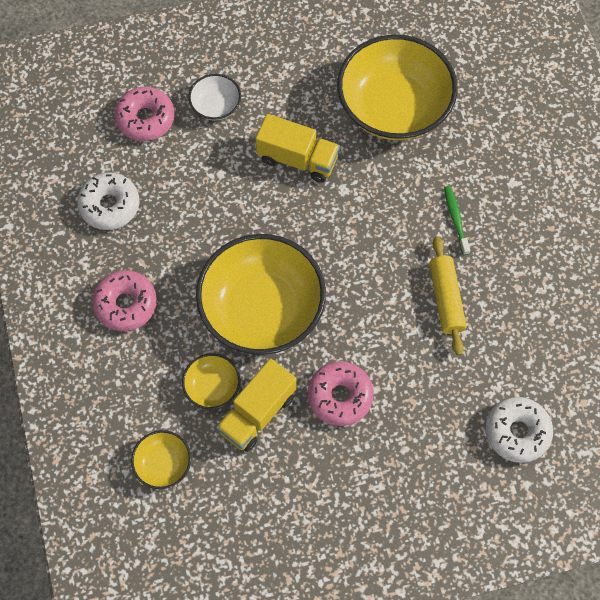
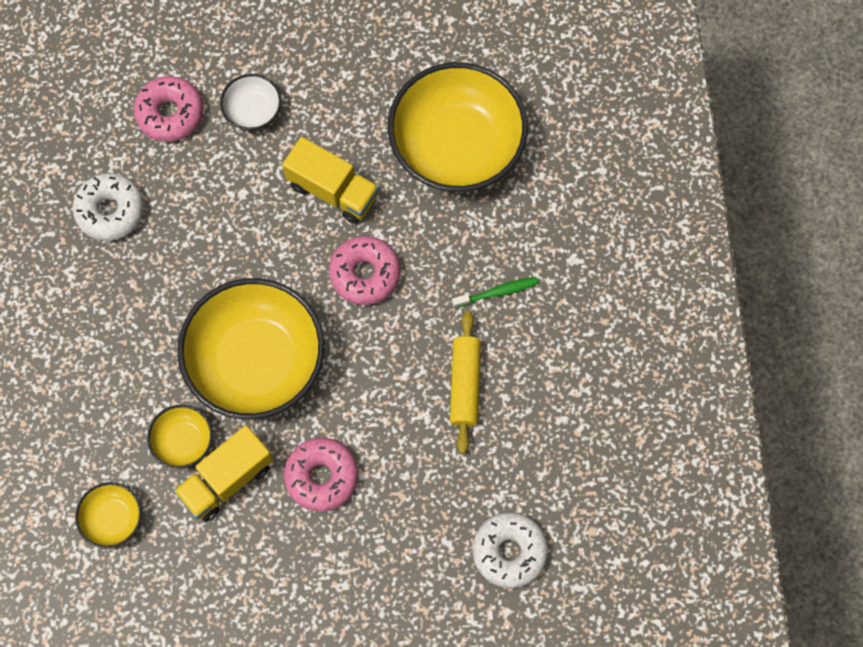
camera: 10 degrees right, 5 degrees up
(126, 304) = (106, 330): pink donut -> pink donut (365, 274)
(455, 219) = (497, 292): green toothbrush -> green toothbrush turned 75 degrees clockwise

